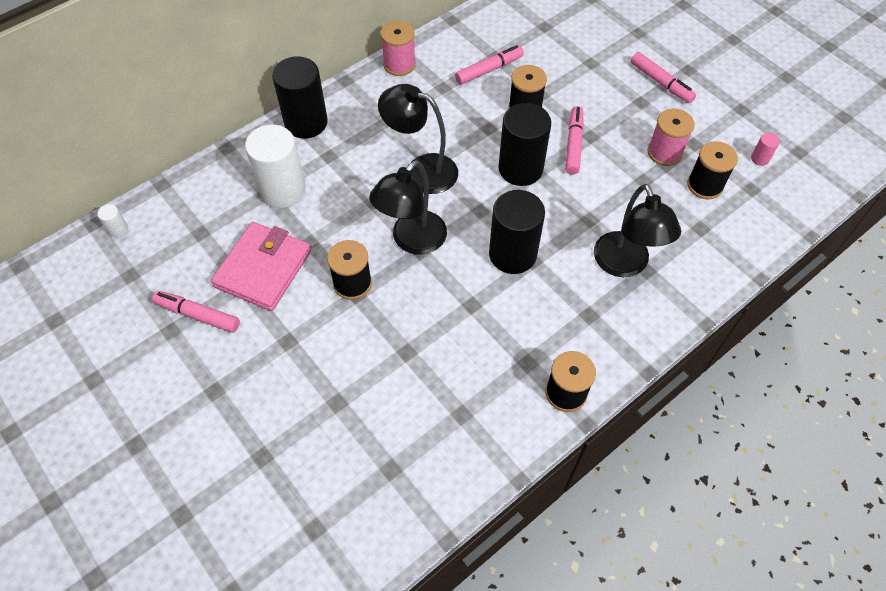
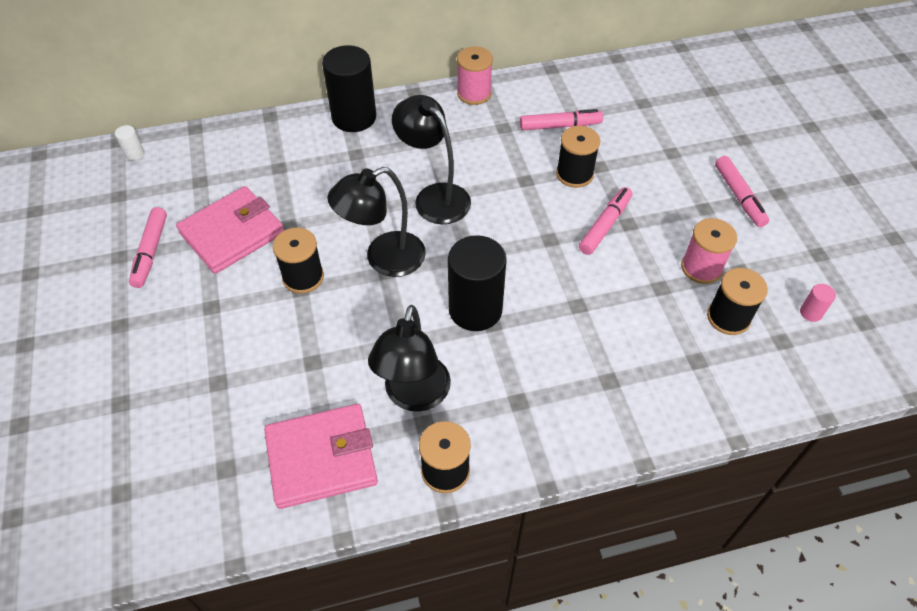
camera: 25 degrees right, 5 degrees down
(198, 315) = (150, 252): pink marker -> pink marker turned 135 degrees counterclockwise
(283, 190) = (295, 170): white cylinder -> none
(464, 426) = (321, 458): none -> pink wallet
(520, 169) = (534, 230): black cylinder -> none
(625, 265) = (588, 366): black lamp -> black lamp (414, 396)

